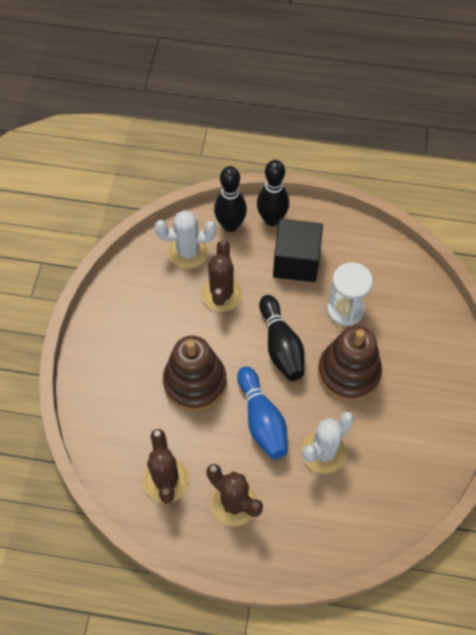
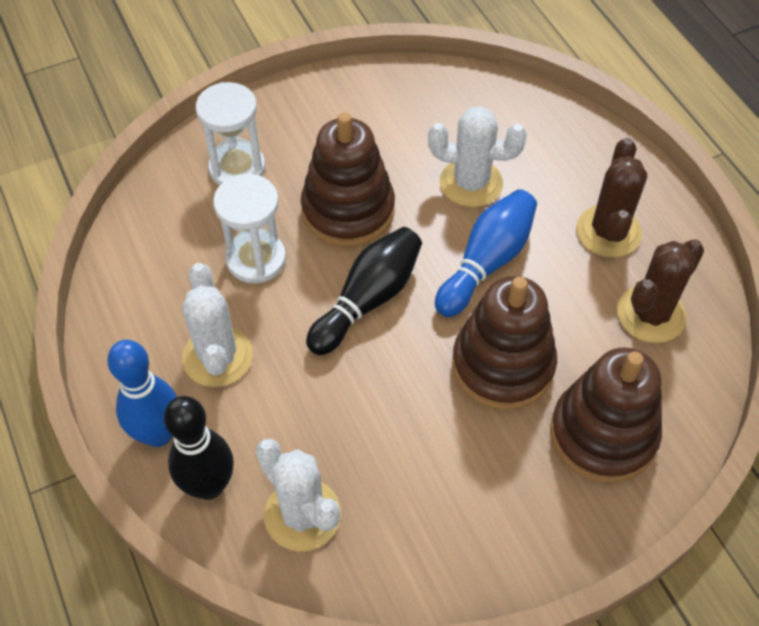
camera: 125 degrees left, 5 degrees down
(123, 400) = (603, 434): none -> brown stacking toy
(221, 294) = (343, 419): brown cactus -> none
(271, 219) = (158, 433): black bowling pin -> blue bowling pin
(296, 262) = (217, 357): black cube -> white cactus
(419, 335) = (237, 168): none -> white hourglass

